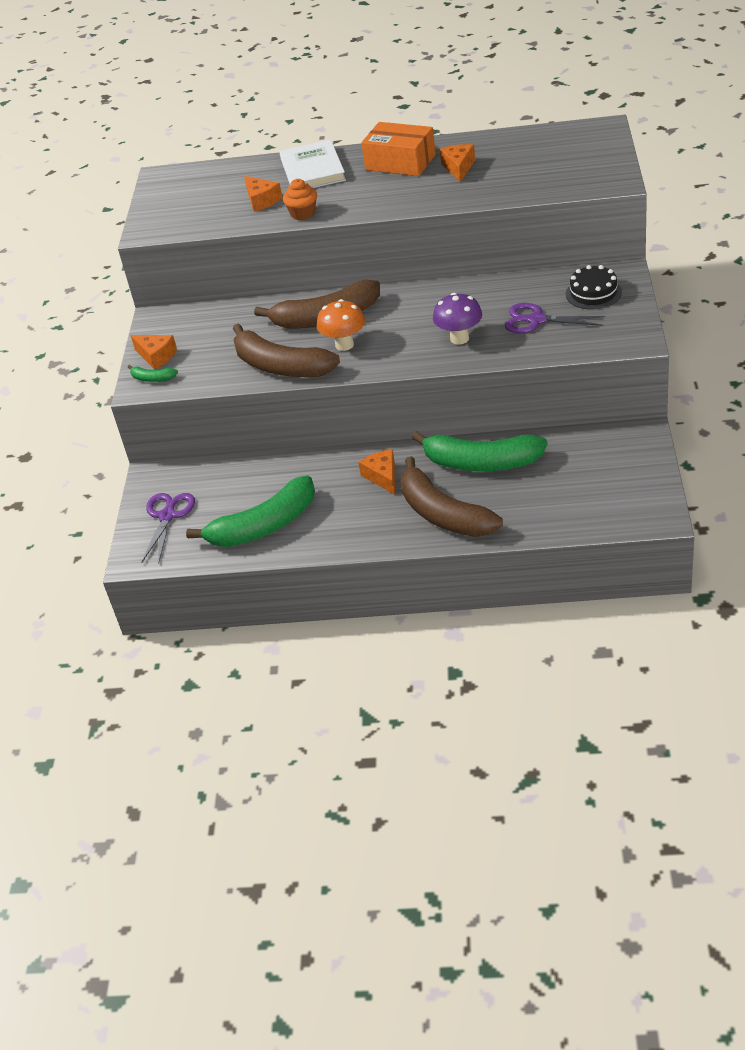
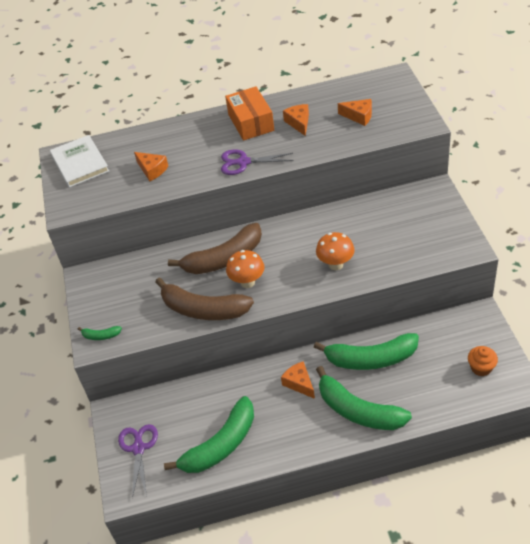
camera: 15 degrees left, 5 degrees up
(156, 356) = (97, 313): orange cheese -> orange cheese (359, 116)
(303, 214) = (190, 179): orange cupcake -> orange cupcake (481, 368)
(312, 170) = (183, 136): white book -> white book (80, 163)
(400, 162) = (251, 122): orange box -> orange box turned 60 degrees clockwise
(443, 514) = (358, 411): brown banana -> green banana
(459, 338) = (336, 264): purple mushroom -> orange mushroom
(536, 320) = (388, 240): purple scissors -> purple scissors (243, 162)
(593, 293) = (422, 210): black cake -> none

